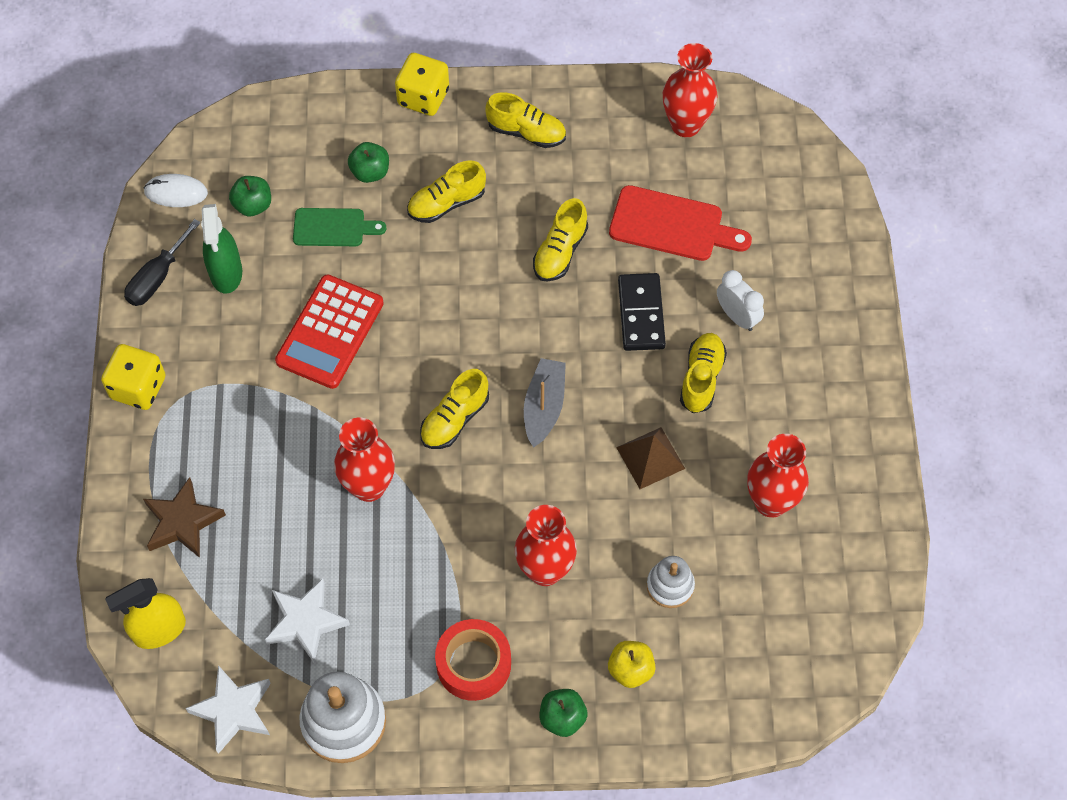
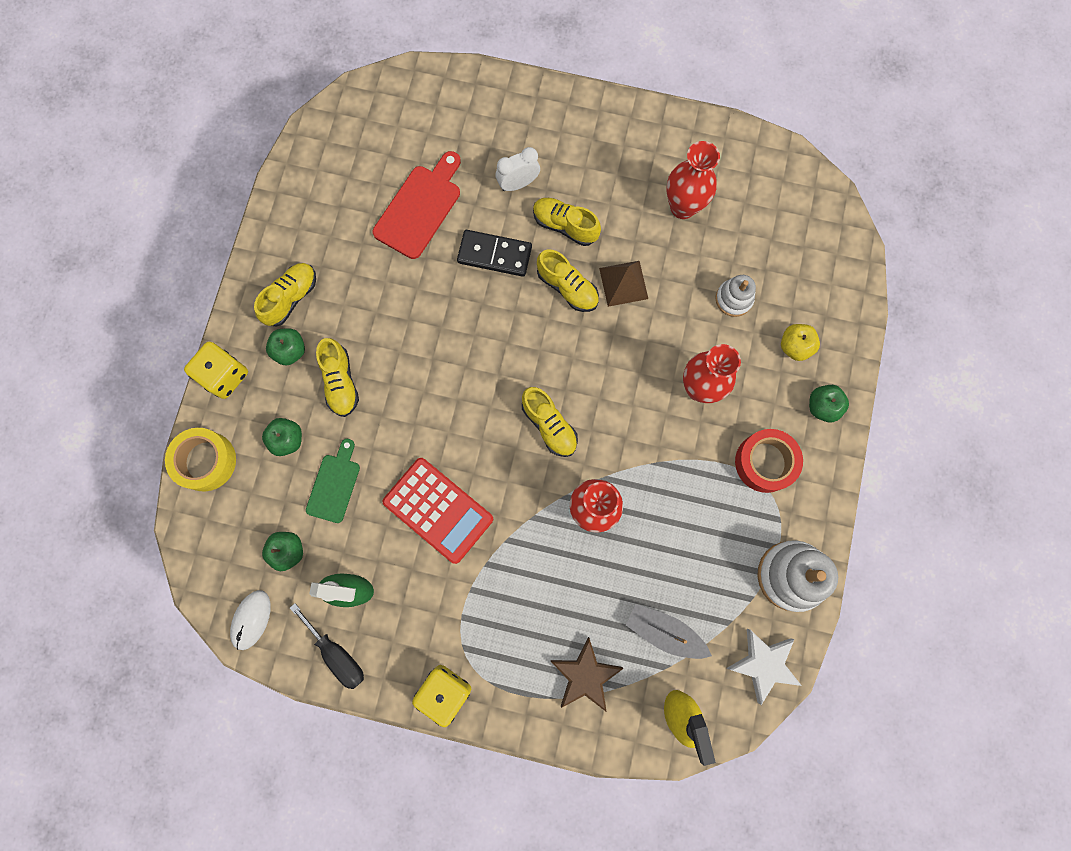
camera: 75 degrees left, 15 degrees up
(305, 622) = (700, 588): white star -> none
(328, 107) = (206, 461): none -> yellow tape
(467, 148) = (290, 351): none -> green apple
(544, 407) = (557, 352): grey boat -> grey boat (664, 632)
(560, 252) = (417, 302): yellow shoe -> yellow shoe (567, 287)
(685, 125) = (327, 170): red vase -> none

